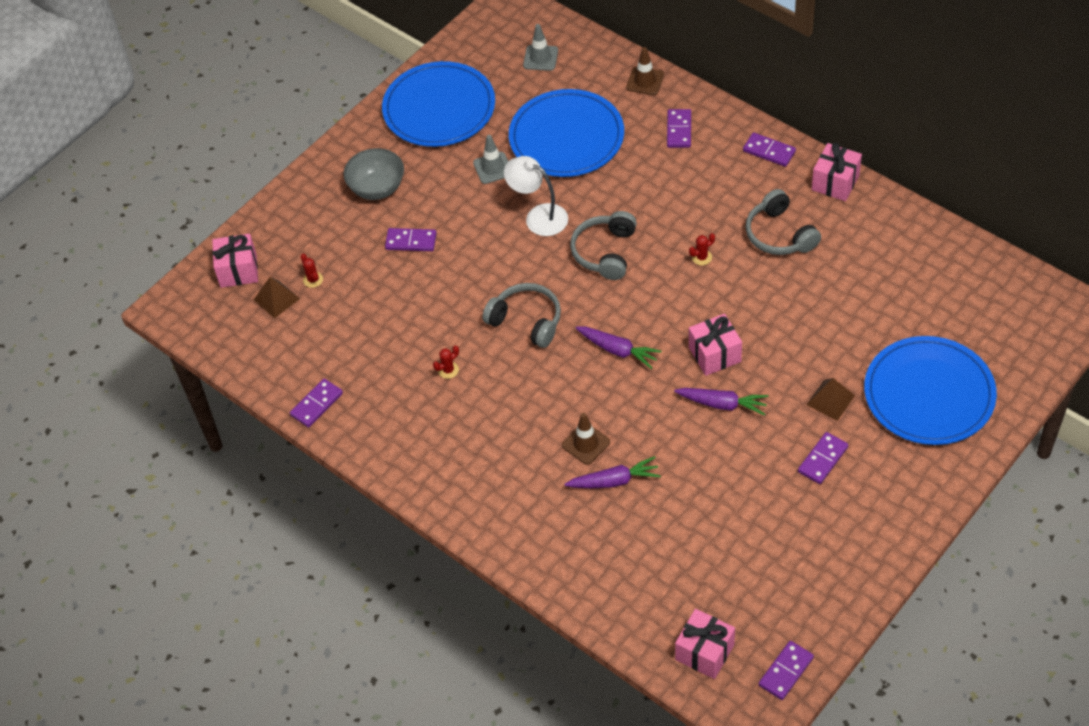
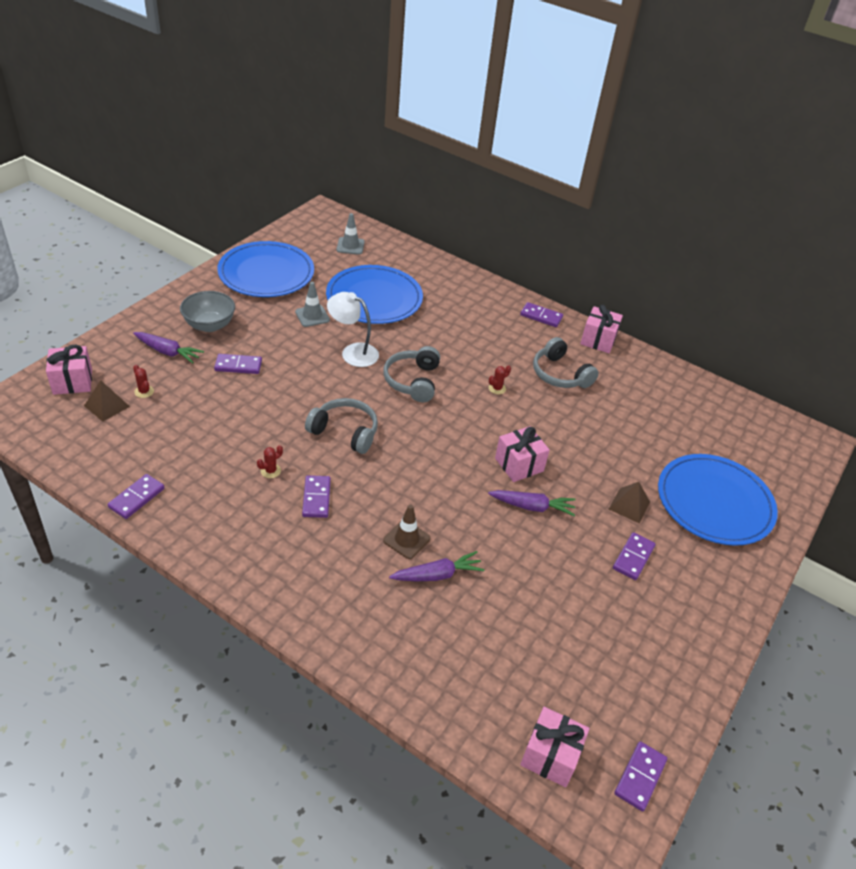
camera: 15 degrees left, 10 degrees down
(618, 350) = (431, 459): purple carrot -> purple carrot (168, 352)
(645, 81) = (435, 265): brown traffic cone -> none
(679, 130) = (466, 298): purple domino -> purple domino (316, 498)

